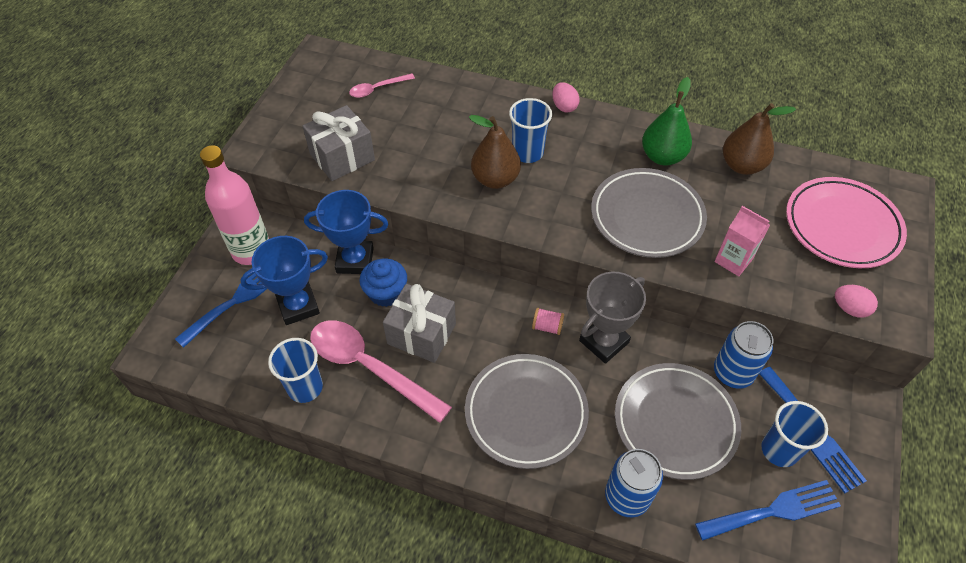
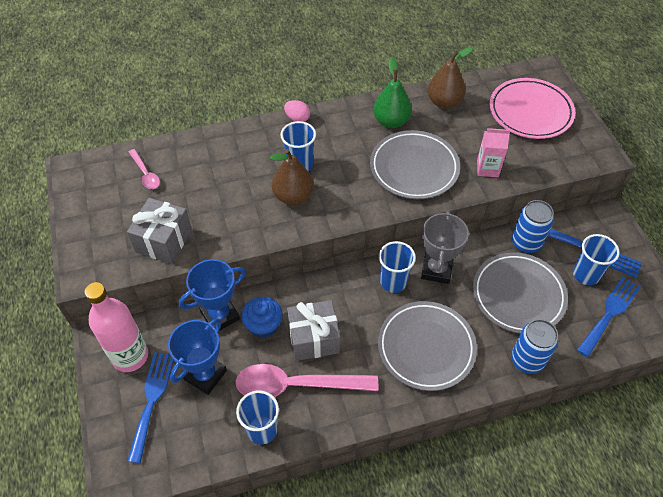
camera: 35 degrees left, 0 degrees up
(377, 89) = (145, 174): pink spoon -> pink spoon turned 60 degrees counterclockwise
(547, 327) = (393, 282): pink spool -> blue cup
(849, 308) = (573, 162): pink egg -> none

